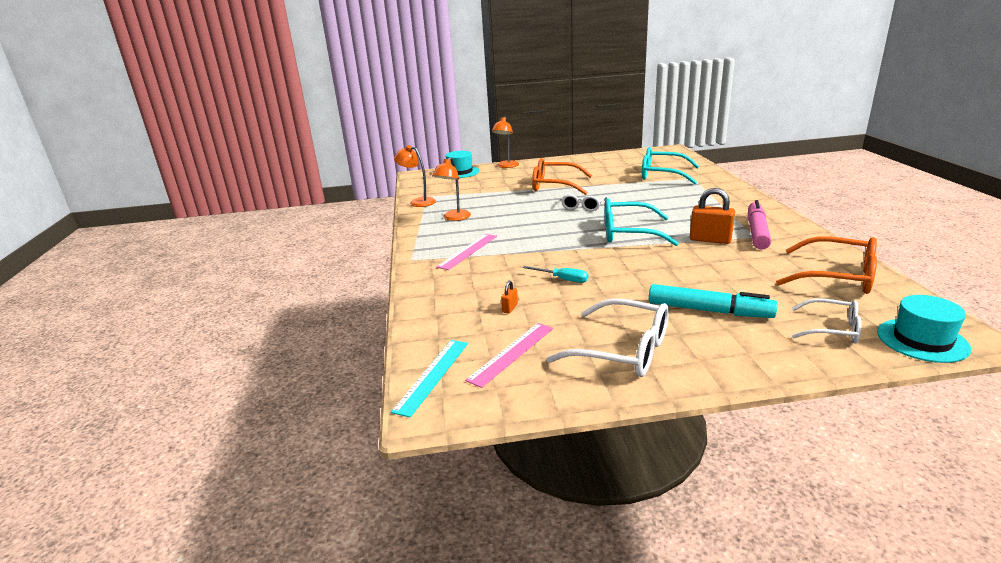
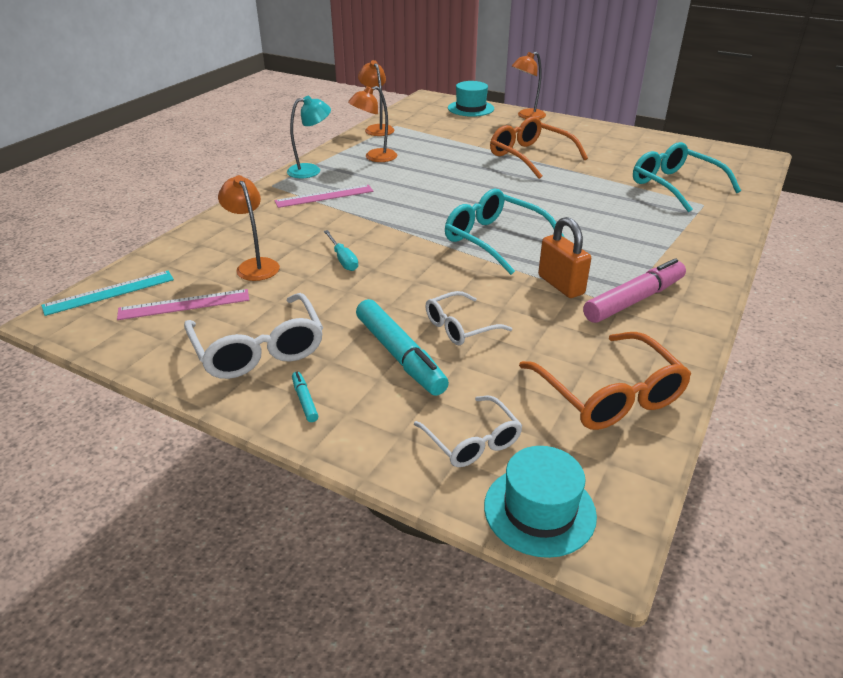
camera: 35 degrees right, 10 degrees up
(423, 240) = (311, 170): none -> turquoise lamp
(510, 308) = (254, 265): orange padlock -> orange lamp
(583, 206) = (510, 191): white glasses -> white glasses (459, 327)
(712, 360) = (304, 400): none -> turquoise marker

